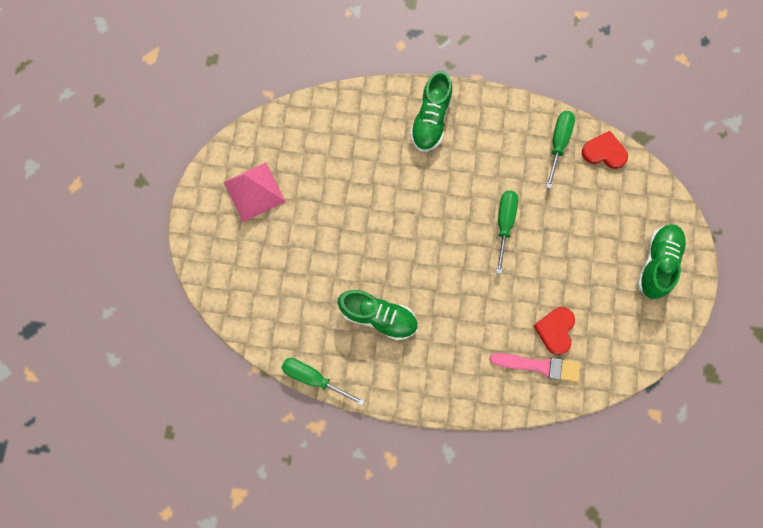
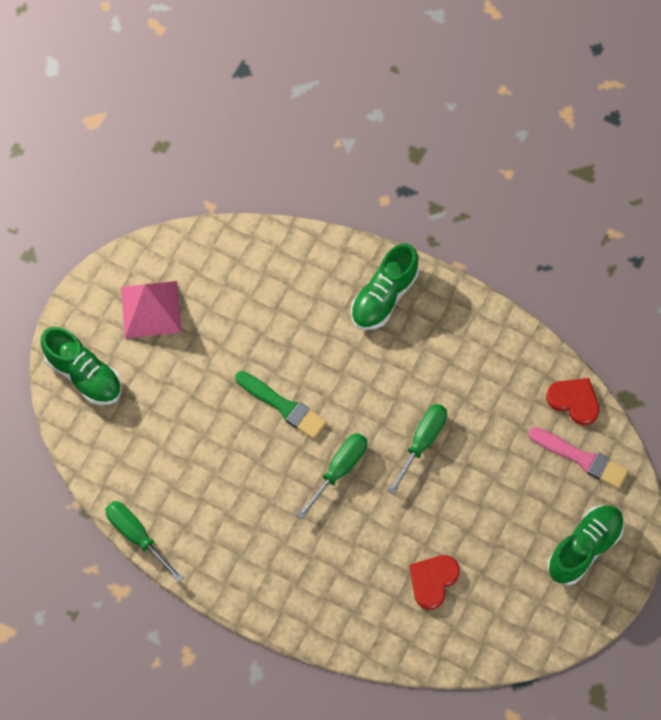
camera: 20 degrees right, 10 degrees down
(378, 316) = (236, 495): green shoe -> green shoe (84, 375)
(387, 233) = (283, 406): none -> green brush
(539, 366) = (397, 613): pink brush -> pink brush (581, 458)
(558, 144) = (523, 373): green screwdriver -> green screwdriver (339, 470)

